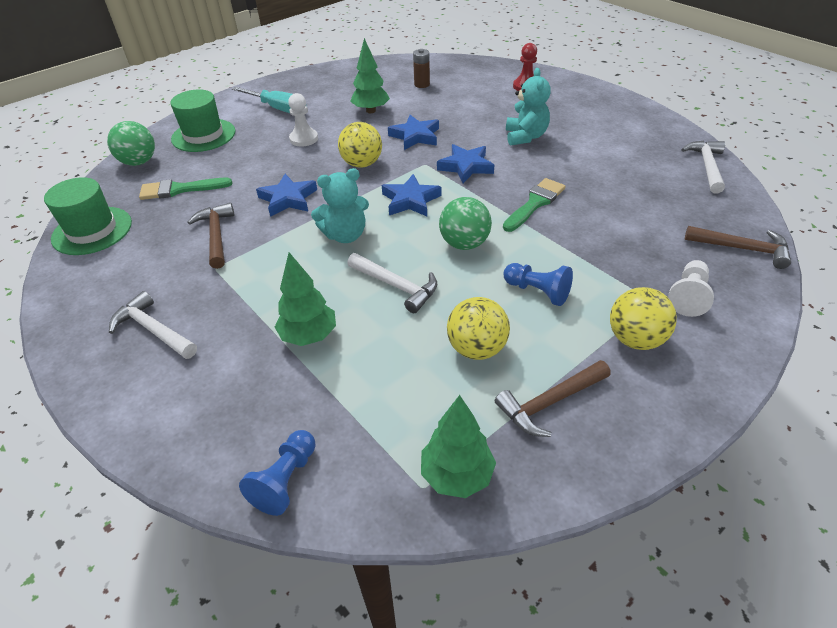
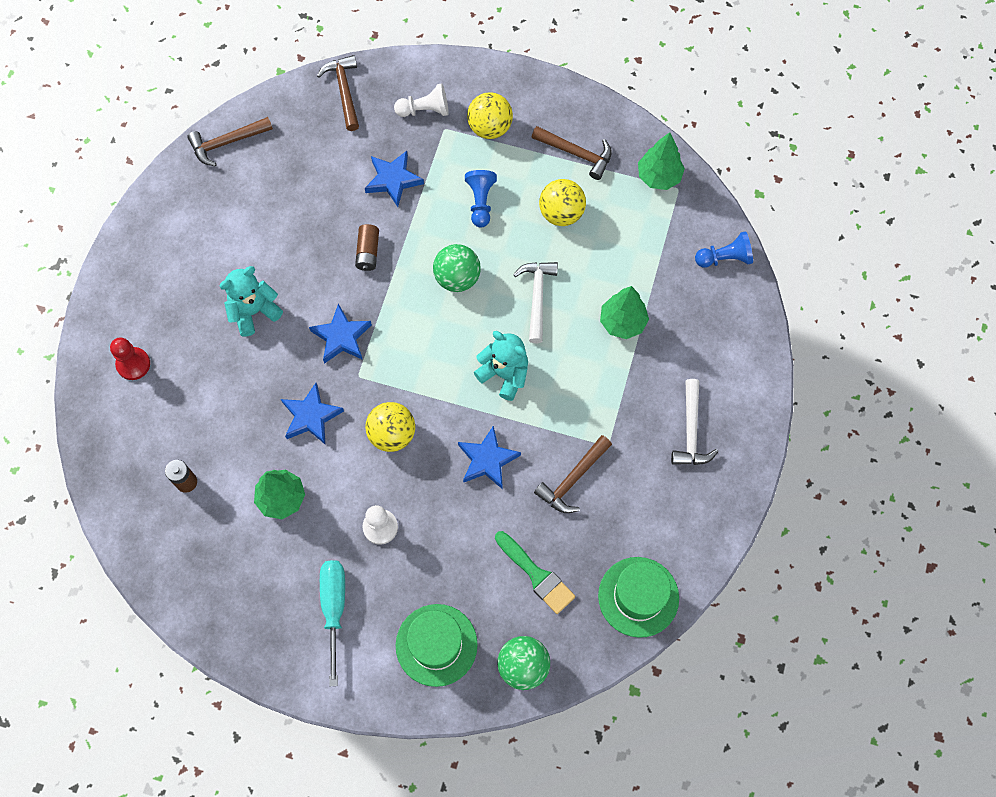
camera: 125 degrees left, 25 degrees up
(410, 200) = (424, 353): blue star -> blue star (393, 180)
(535, 203) = (368, 252): green brush -> brown battery
(707, 166) = (226, 143): white hammer -> brown hammer

